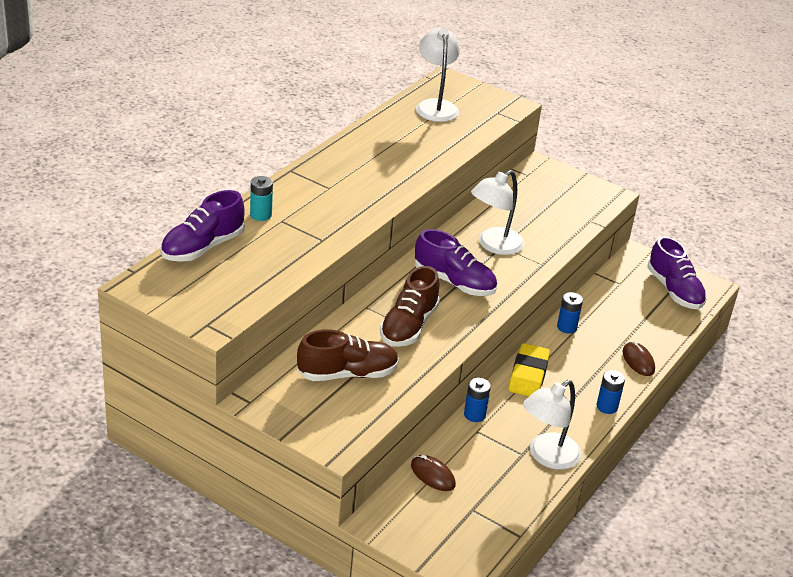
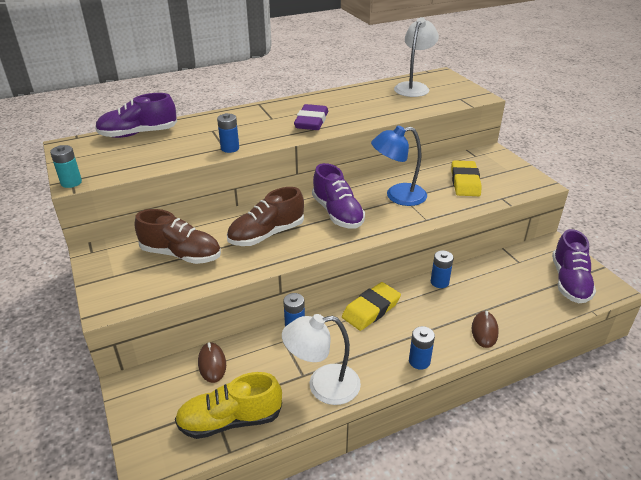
camera: 35 degrees right, 0 degrees up
(261, 215) = (203, 124): turquoise battery -> turquoise battery (71, 182)
(329, 239) = (230, 148): none -> blue battery
(376, 181) = (311, 121): none -> purple eraser
(494, 245) = (398, 196): white lamp -> blue lamp
(497, 513) = (230, 420): none -> yellow shoe
(542, 211) = (465, 182): none -> yellow eraser

